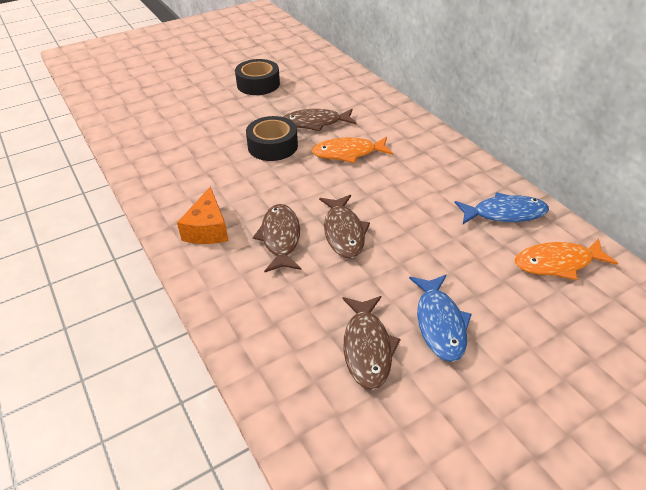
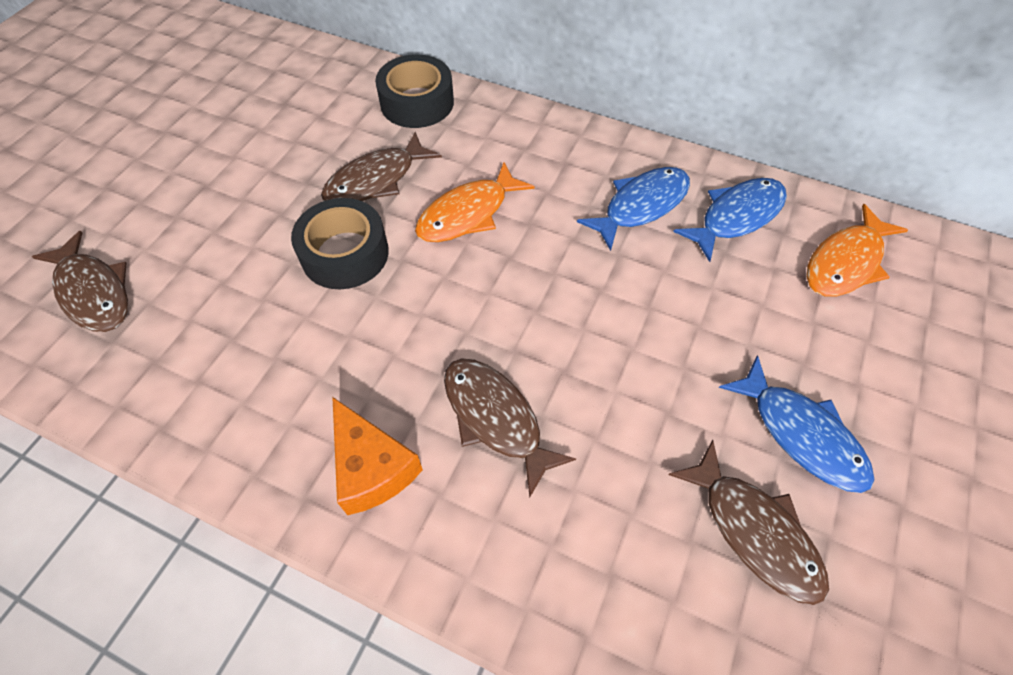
camera: 35 degrees left, 15 degrees up
(258, 84) = (222, 143): black tape -> black tape (417, 102)
(343, 232) = (573, 357): brown fish -> brown fish (93, 292)
(449, 186) = (641, 206): none -> blue fish

